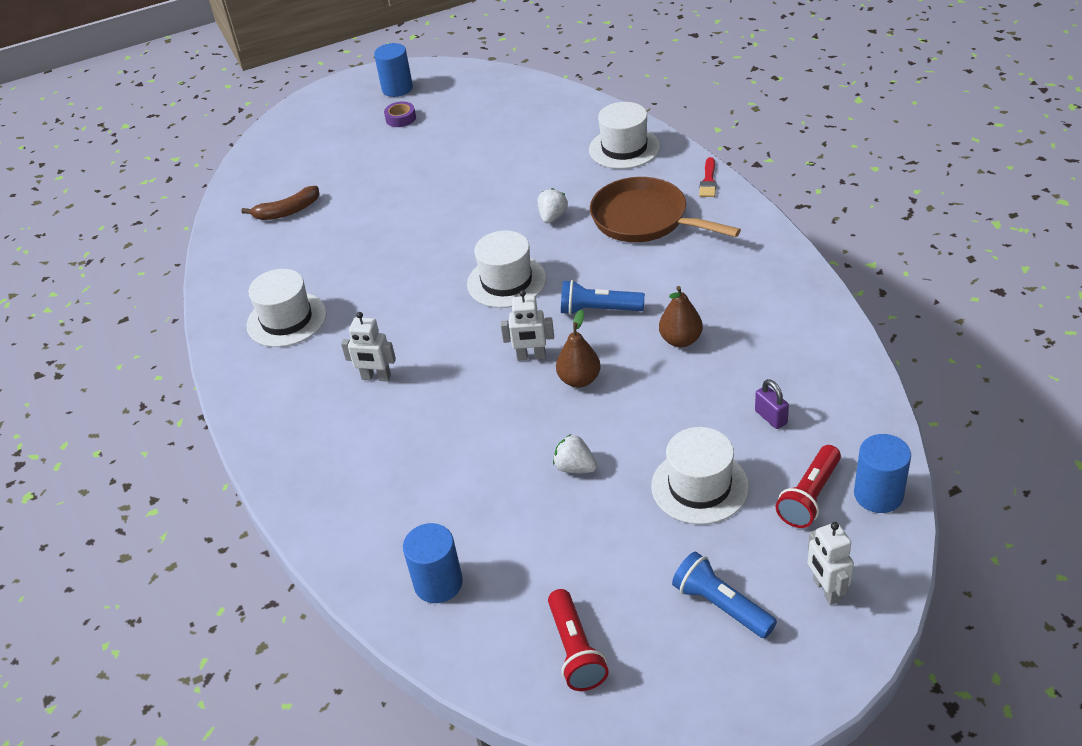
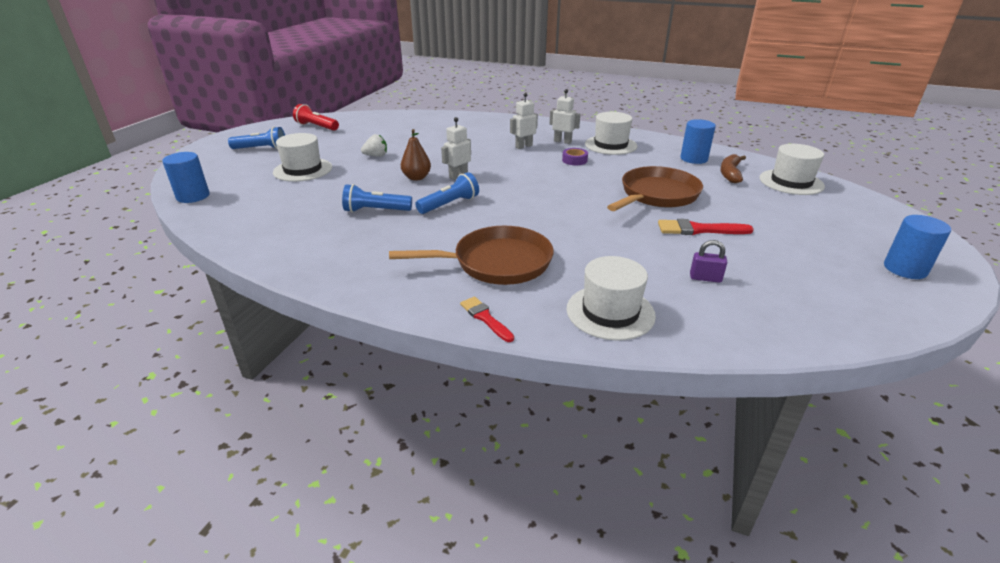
camera: 130 degrees right, 10 degrees down
(400, 118) = (830, 248): purple tape -> purple tape (574, 160)
(402, 221) = (657, 195): none -> brown pan
(438, 583) = (393, 121): blue cylinder -> blue cylinder (693, 159)
(448, 173) = (699, 229): none -> red brush
(506, 281) = (530, 195): white hat -> white hat (791, 182)
(552, 217) = (568, 236): white strawberry -> none
(680, 340) = (375, 211): brown pear -> blue flashlight
(771, 417) = (281, 201): purple padlock -> purple padlock (705, 278)
(810, 496) = (236, 184): red flashlight -> none
(826, 590) = (210, 165): white robot -> white robot (562, 141)

